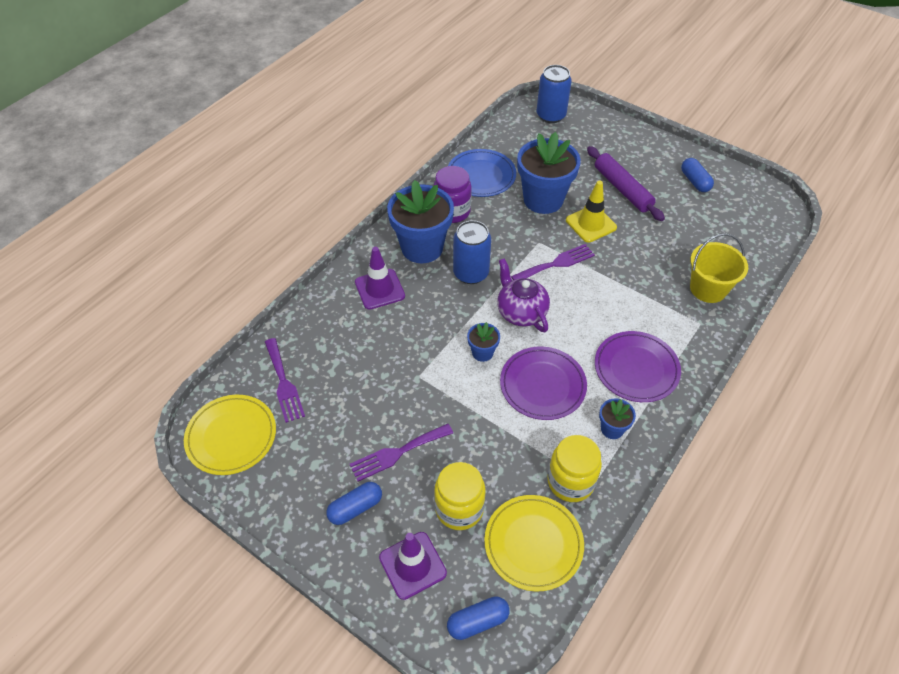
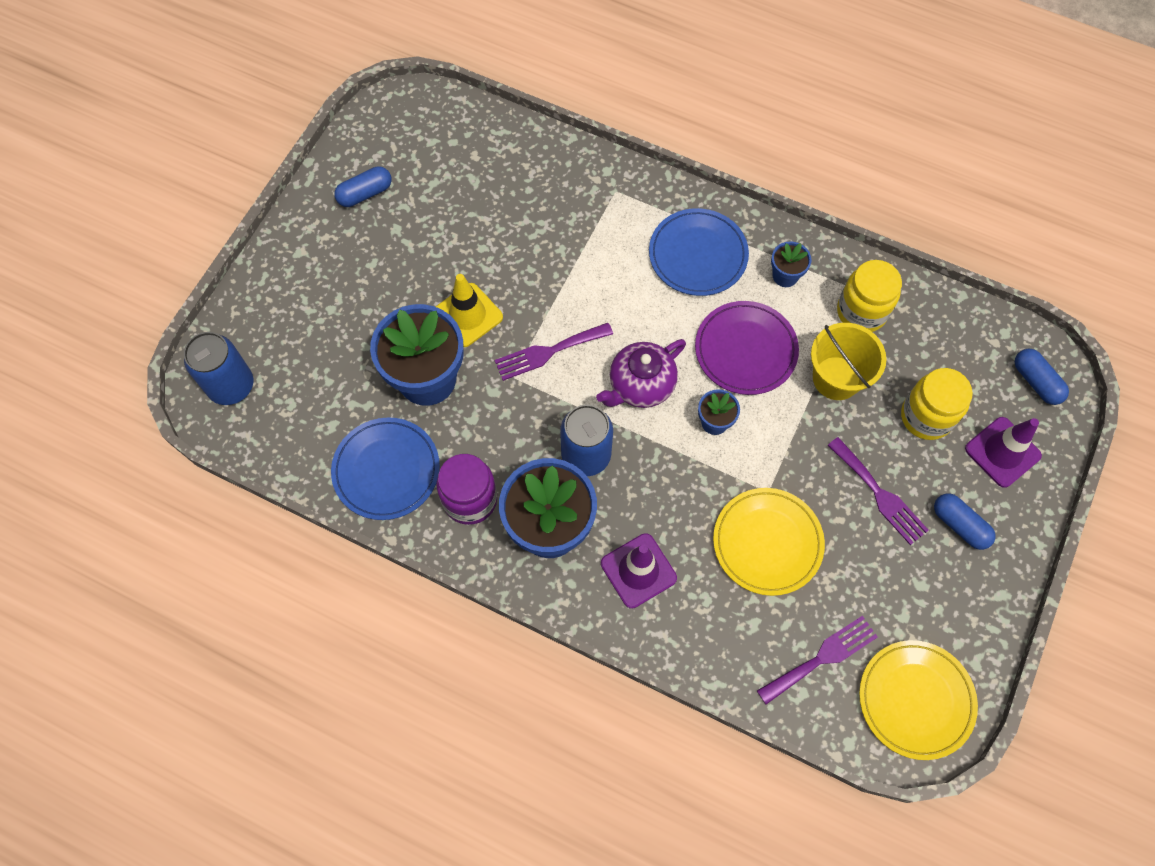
camera: 100 degrees left, 15 degrees up
(533, 544) = (941, 341): yellow plate -> yellow plate (767, 542)
(556, 264) = (549, 352): purple fork -> purple fork turned 75 degrees counterclockwise
(622, 189) = (392, 279): purple rolling pin -> none
(636, 369) = (698, 255): purple plate -> blue plate
(708, 288) = (559, 182): yellow bucket -> yellow bucket (836, 378)

